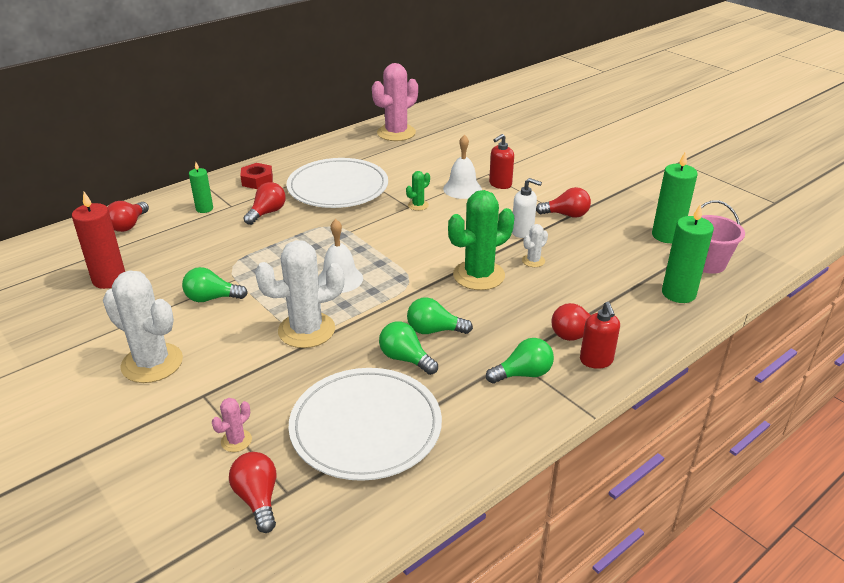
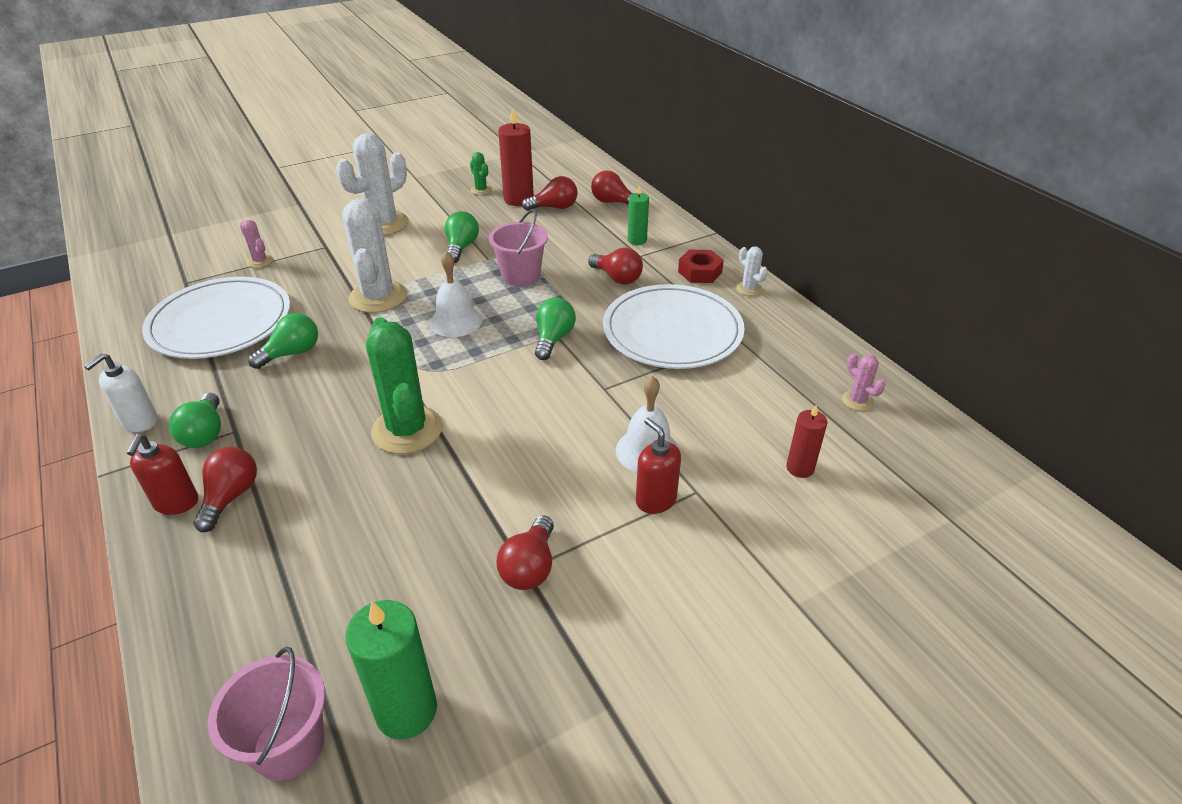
camera: 100 degrees right, 5 degrees up
(258, 499) = (192, 270): red light bulb -> red light bulb (554, 207)
(264, 257) = (521, 275): none -> pink bucket
(396, 133) = (857, 401): pink cactus -> pink cactus, size x0.46
(418, 205) = (606, 397): green cactus -> green cactus (481, 190)
(434, 330) = (323, 378): green light bulb -> green light bulb (553, 339)
(457, 148) = (800, 468): none -> red candle
(522, 231) = (497, 497): white soap dispenser -> white soap dispenser (140, 422)
(533, 261) = (414, 492): white cactus -> white cactus (749, 289)
(596, 360) = (176, 503): red soap dispenser -> red soap dispenser turned 90 degrees counterclockwise
(678, 293) = (238, 655): green candle -> none

